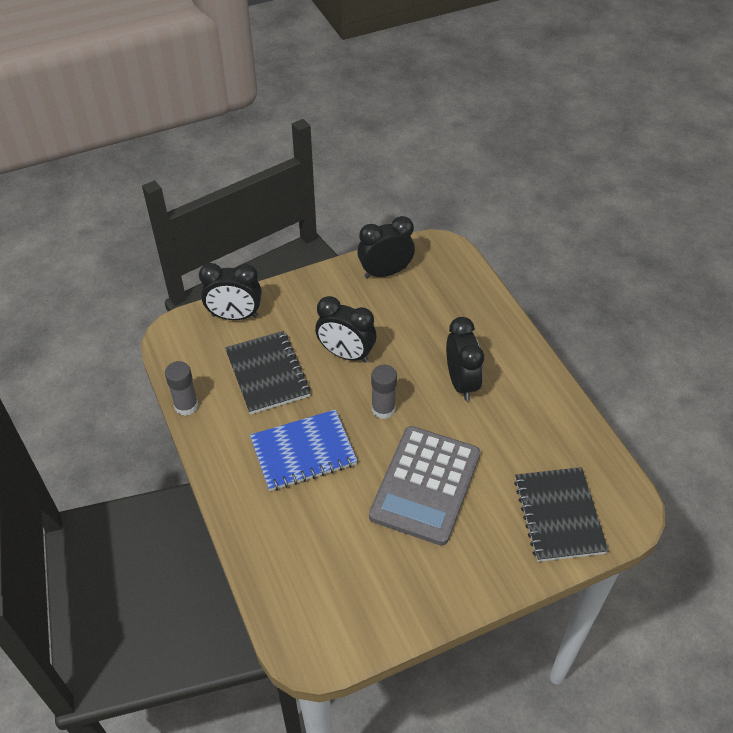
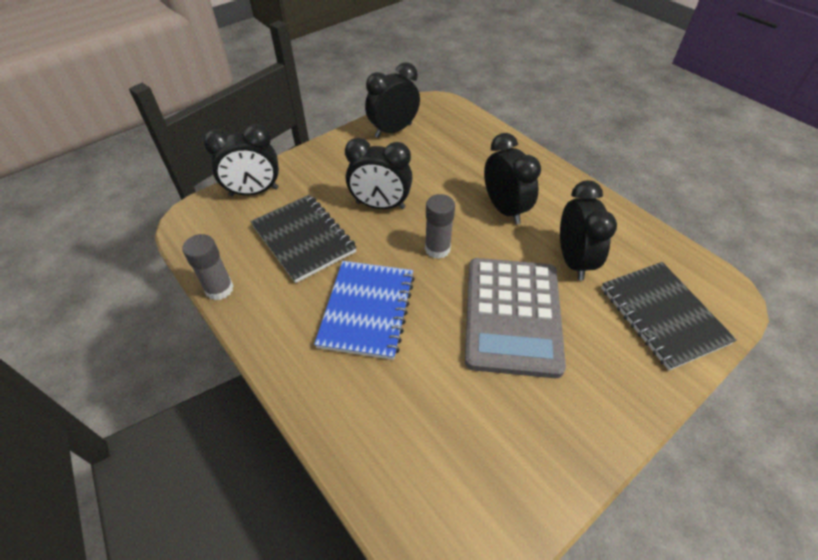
camera: 15 degrees left, 0 degrees up
(303, 452) = (367, 310): blue notebook -> blue notebook turned 45 degrees counterclockwise
(503, 447) = (573, 260): none -> black clock

